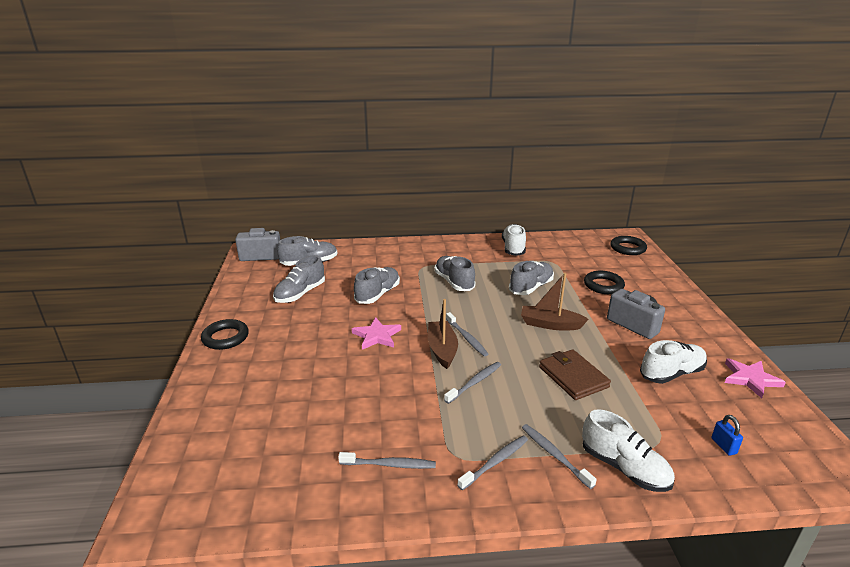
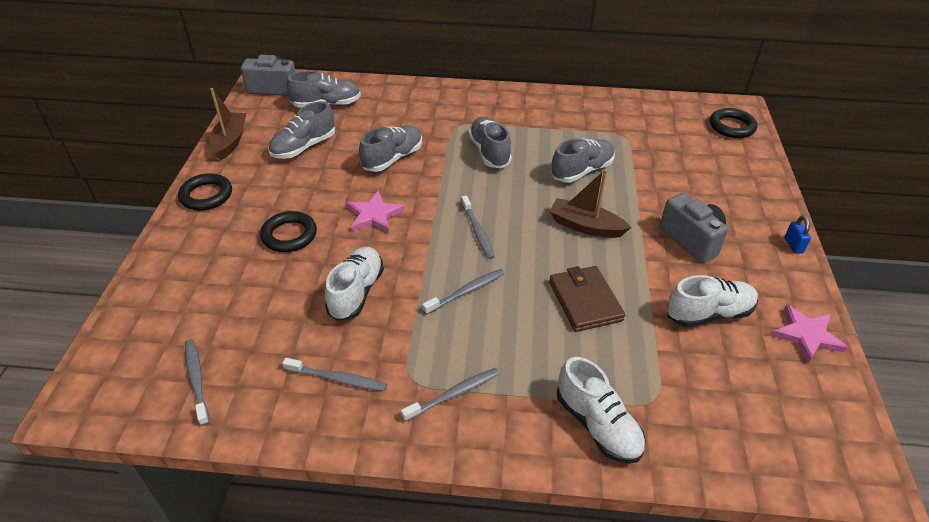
camera: 10 degrees right, 15 degrees up
(442, 349) = (443, 243): brown boat -> brown boat (230, 141)
(513, 248) = (581, 110): white shoe -> white shoe (356, 292)
(554, 455) = (523, 396): grey toothbrush -> grey toothbrush (197, 380)
(603, 285) = (675, 179): black ring -> black ring (289, 235)
(723, 446) = (729, 417): blue padlock -> blue padlock (793, 245)

